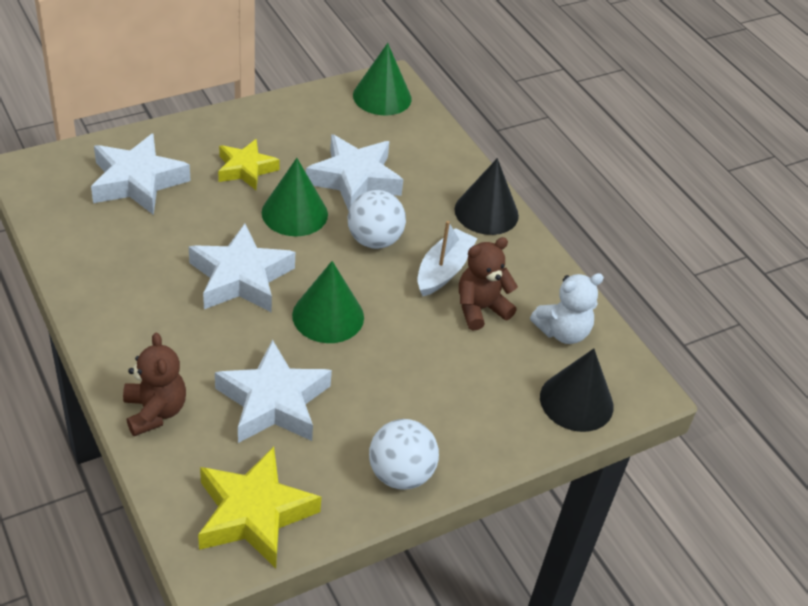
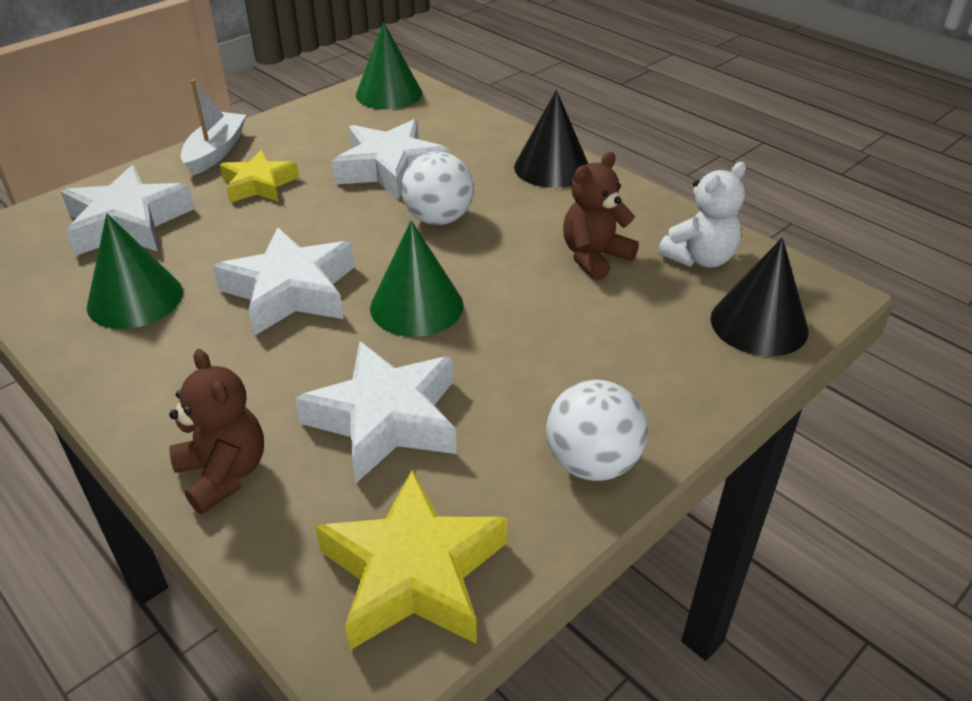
camera: 10 degrees left, 5 degrees down
(294, 213) = (333, 213): green cone -> green cone (135, 299)
(443, 270) = (533, 230): white boat -> white boat (216, 152)

